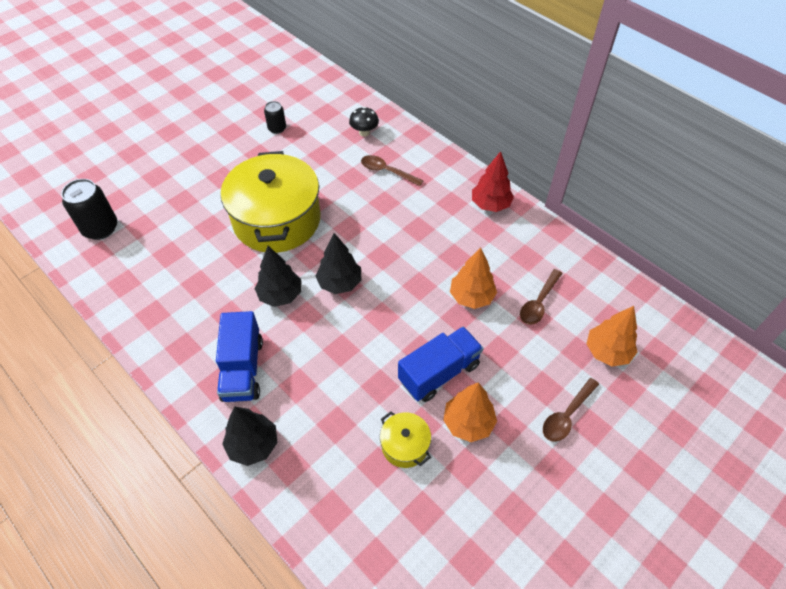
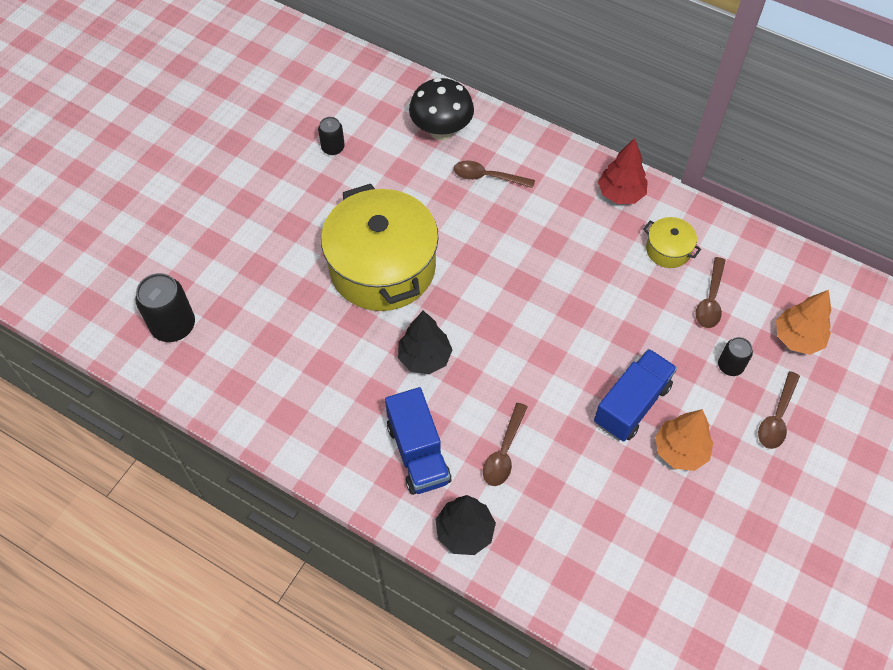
camera: 15 degrees left, 5 degrees up
(314, 386) = (504, 452): none -> brown spoon
(340, 283) = (486, 328): black tree -> none
(364, 132) = (441, 131): black mushroom -> black mushroom, size x1.75
(405, 445) = (624, 491): yellow pot -> yellow pot (668, 250)
(471, 297) = (637, 310): orange tree -> none
(538, 361) = (730, 366): none -> black can

